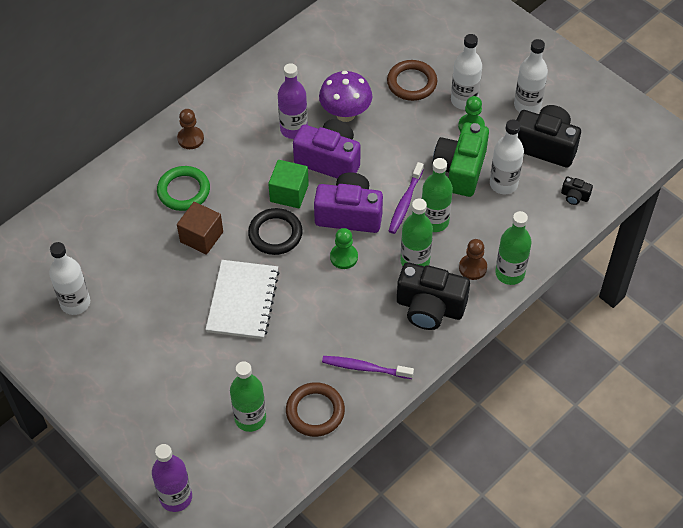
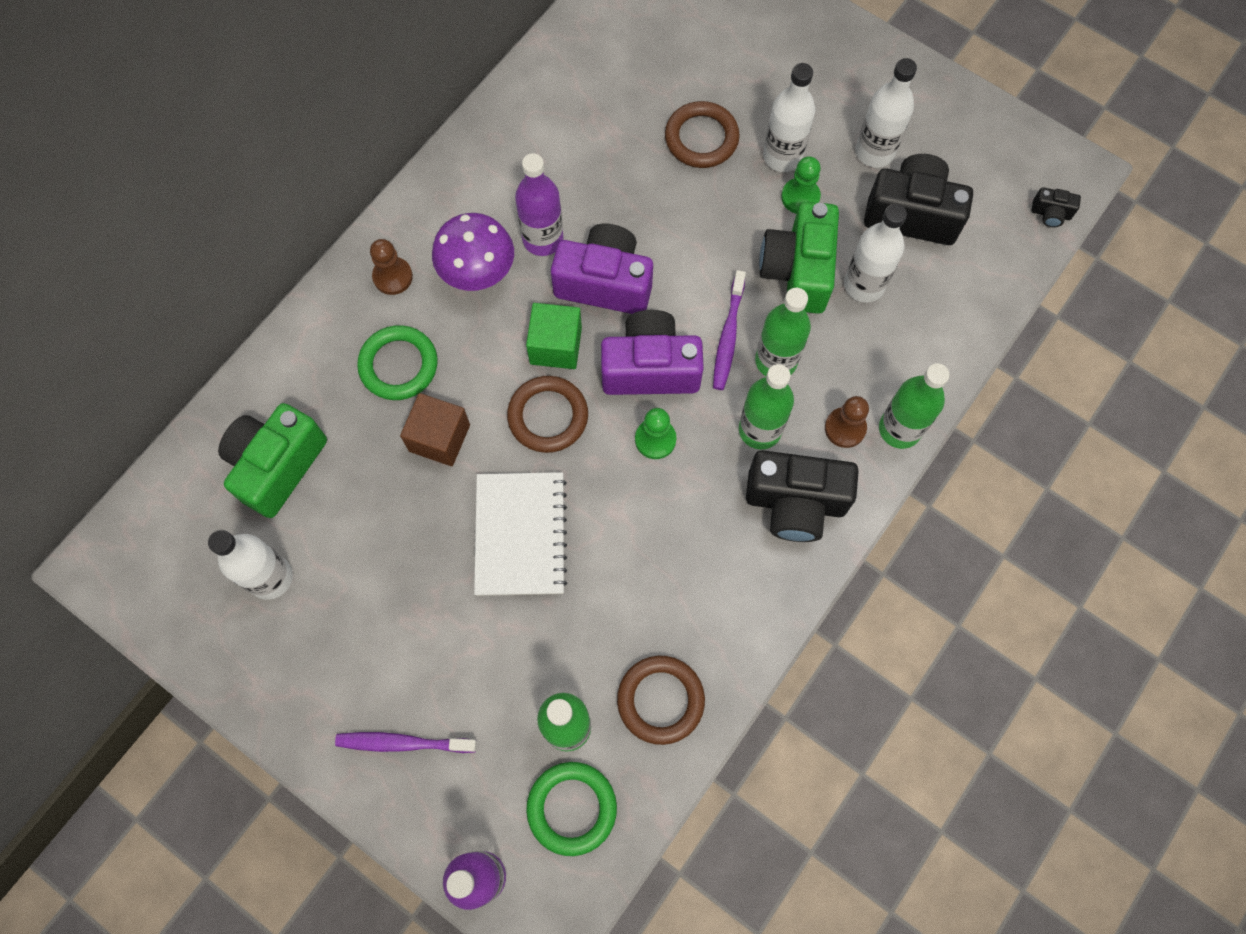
camera: 10 degrees left, 15 degrees up
(93, 238) = (277, 465): none -> green camera
(243, 466) = (572, 808): none -> green ring
(275, 234) = (548, 416): black ring -> brown ring
(345, 114) = (614, 203): purple mushroom -> purple mushroom (478, 274)
(365, 368) = (720, 617): purple toothbrush -> purple toothbrush (403, 743)
(574, 196) = (969, 290): black camera -> black camera (1050, 214)

